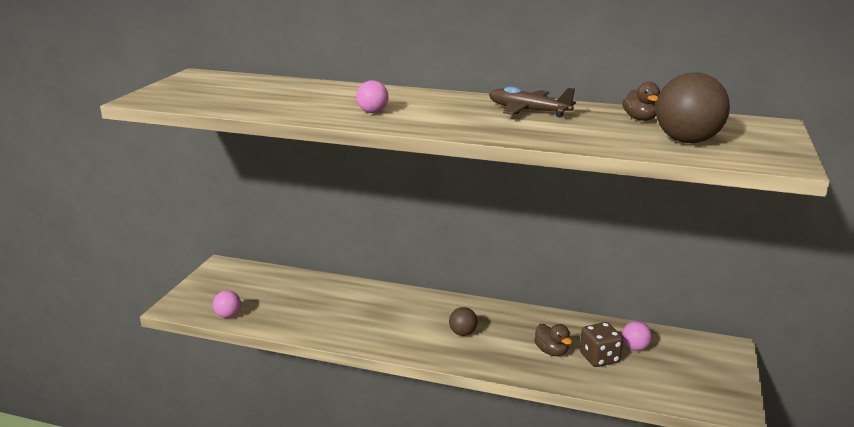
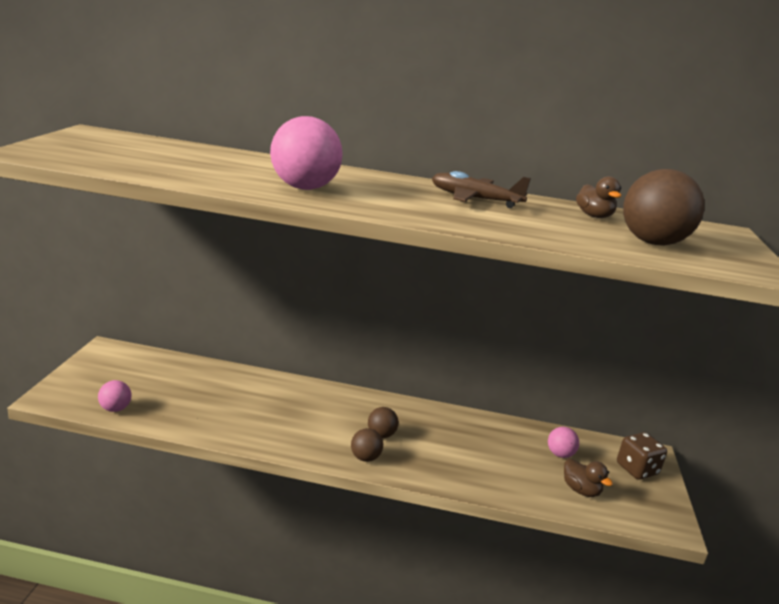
camera: 10 degrees left, 0 degrees up
(372, 112) = (304, 188): pink ball -> pink ball, size x1.93
(445, 353) = (365, 457): none -> brown ball
(551, 351) = (477, 457): brown duck -> brown duck (581, 490)
(599, 358) = (526, 465): brown dice -> brown dice (637, 469)

